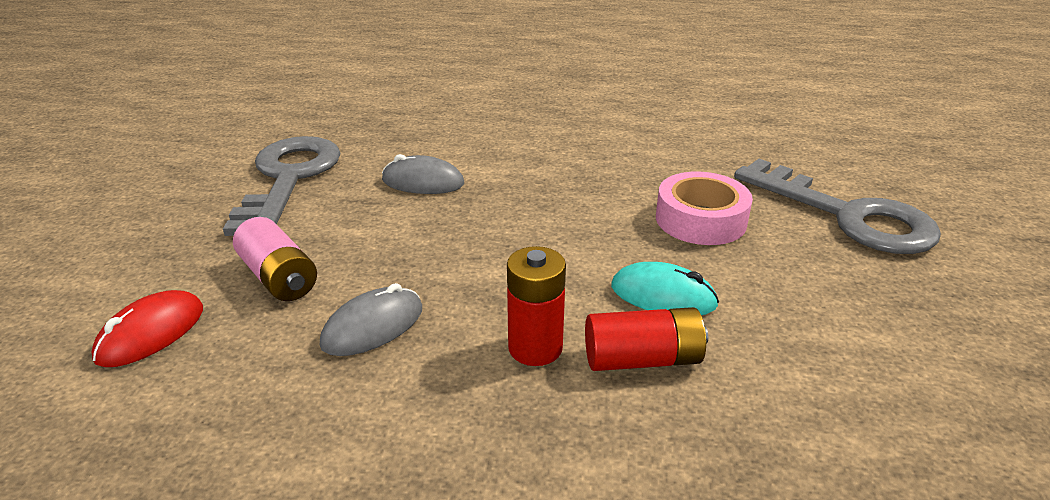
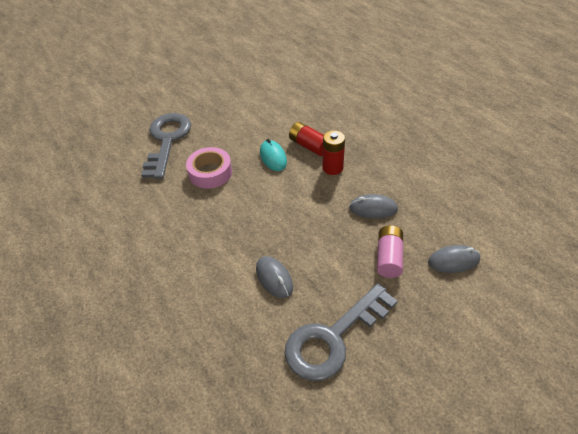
camera: 130 degrees left, 15 degrees up
(151, 333) = (453, 260): red mouse -> grey mouse

